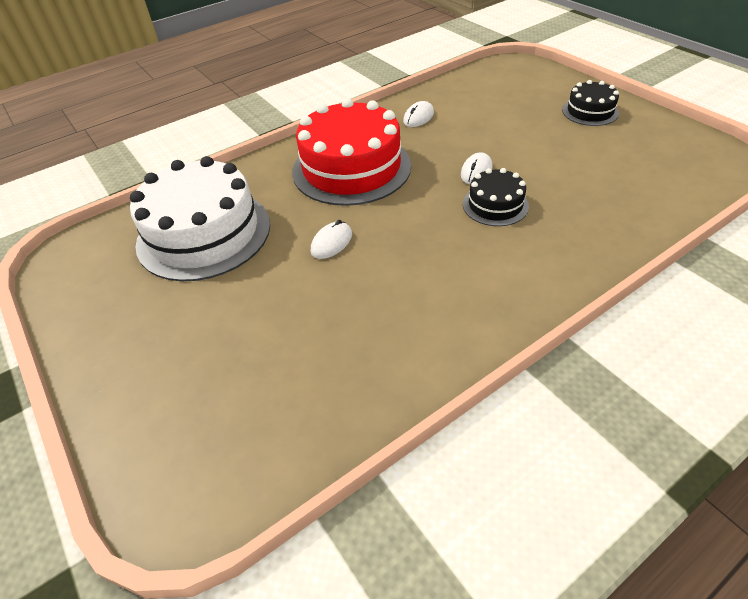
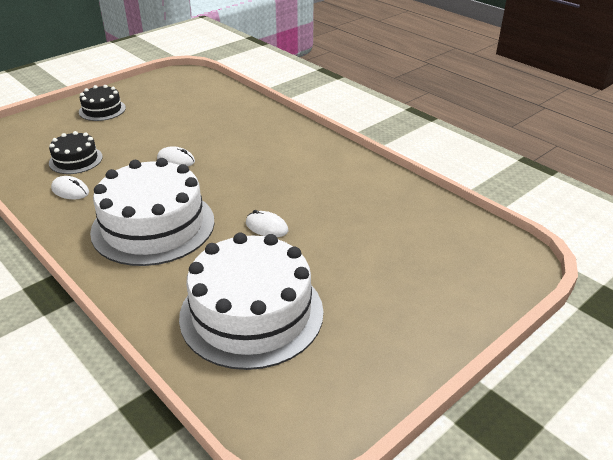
camera: 100 degrees left, 10 degrees down
(351, 168) = (153, 226): red cake -> white cake
(495, 205) = (223, 153): black cake -> black cake (76, 160)

